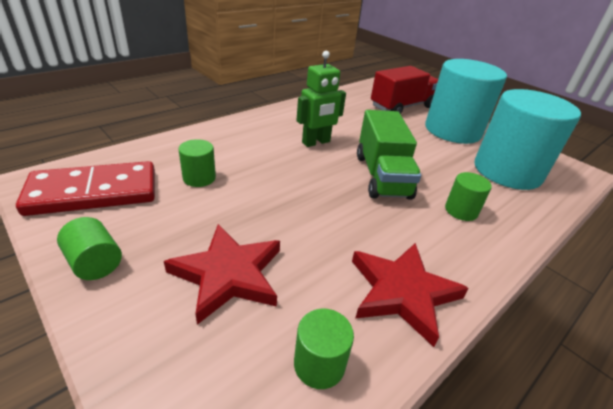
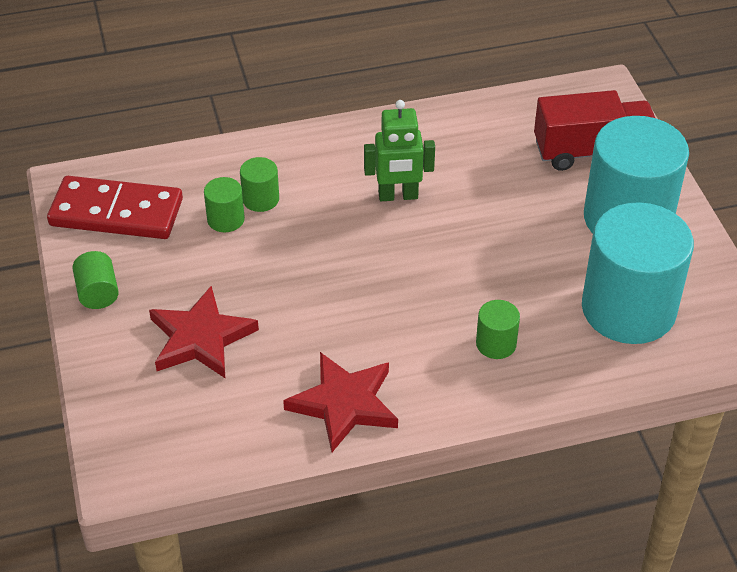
camera: 30 degrees right, 10 degrees up
(319, 364) = (231, 431): green cylinder -> green cylinder (260, 199)
(382, 176) = (442, 271): green truck -> none

